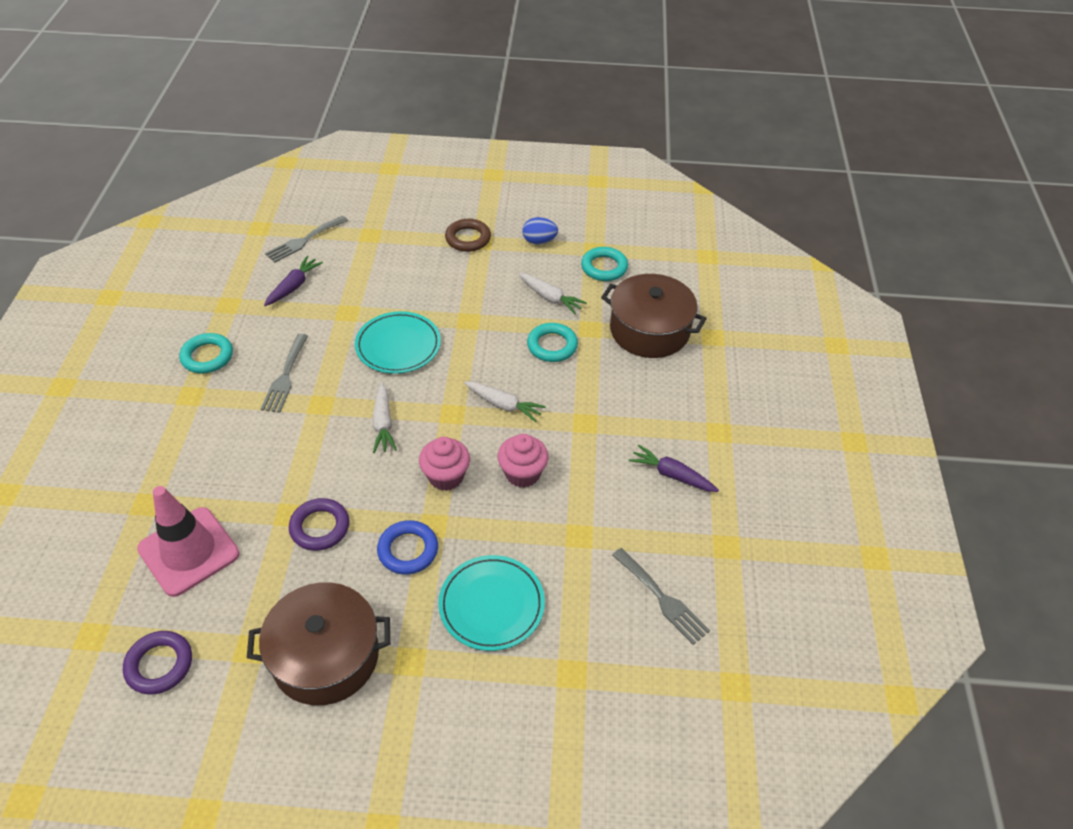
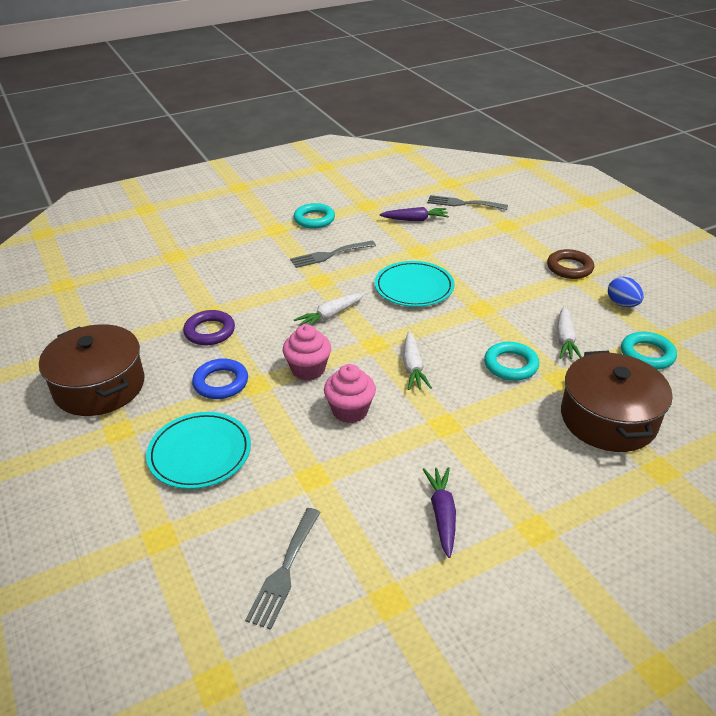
camera: 60 degrees right, 10 degrees down
(159, 665) = (55, 319): purple ring -> none
(189, 551) = (149, 288): pink traffic cone -> none

